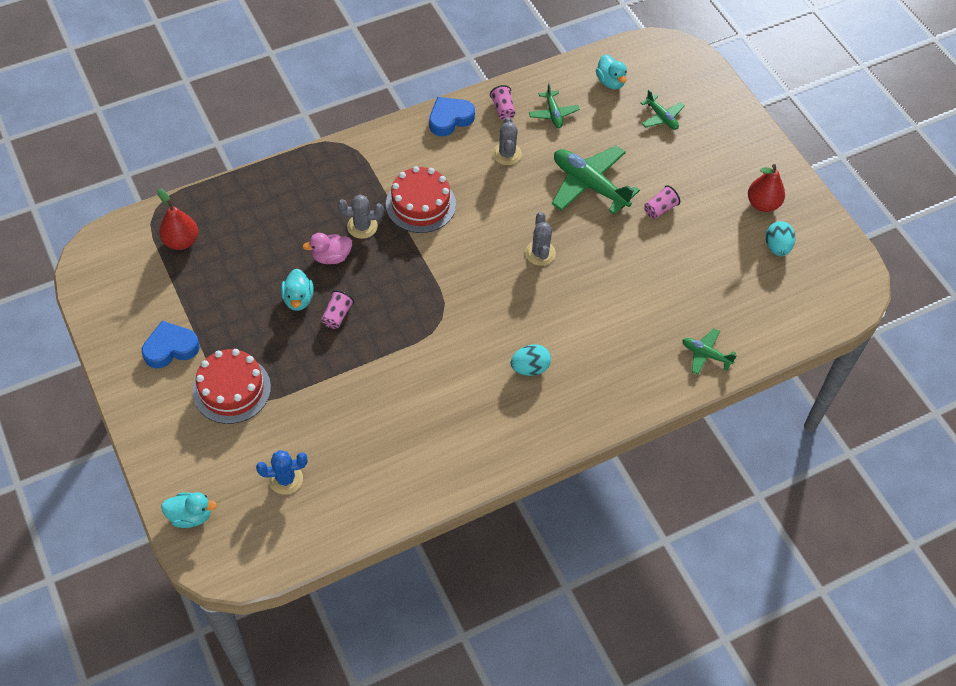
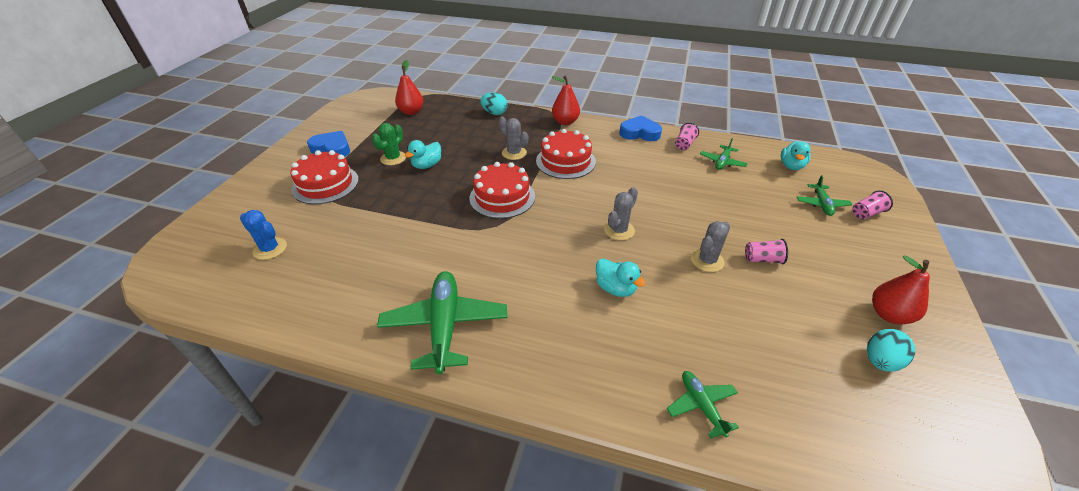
camera: 45 degrees right, 15 degrees down
(191, 516) = (198, 230): turquoise duck -> turquoise duck (615, 288)
(253, 314) = (393, 158): none -> green cactus
(331, 257) = (475, 157): pink duck -> none
(337, 315) = (435, 185): pink cup -> pink cup (866, 213)
(363, 149) = (565, 122): none -> red pear
(412, 286) = (502, 197): none -> red cake
(507, 154) = (660, 166): grey cactus -> grey cactus (707, 260)
(530, 368) = (517, 298): turquoise egg -> turquoise egg (494, 113)
(589, 185) = (709, 212): green plane -> green plane (445, 326)

